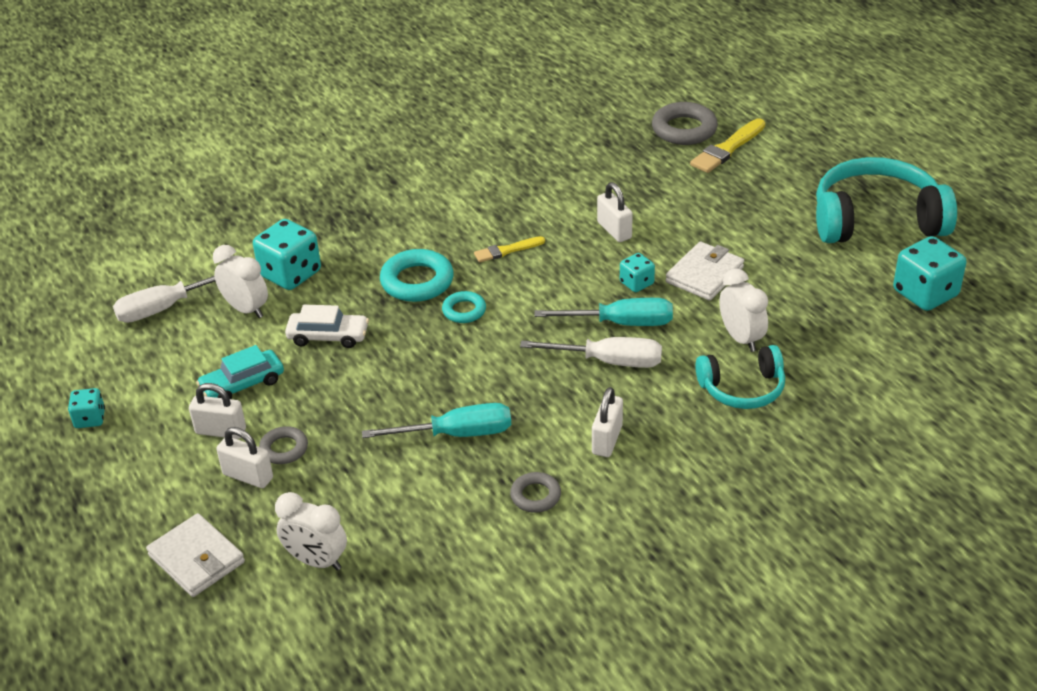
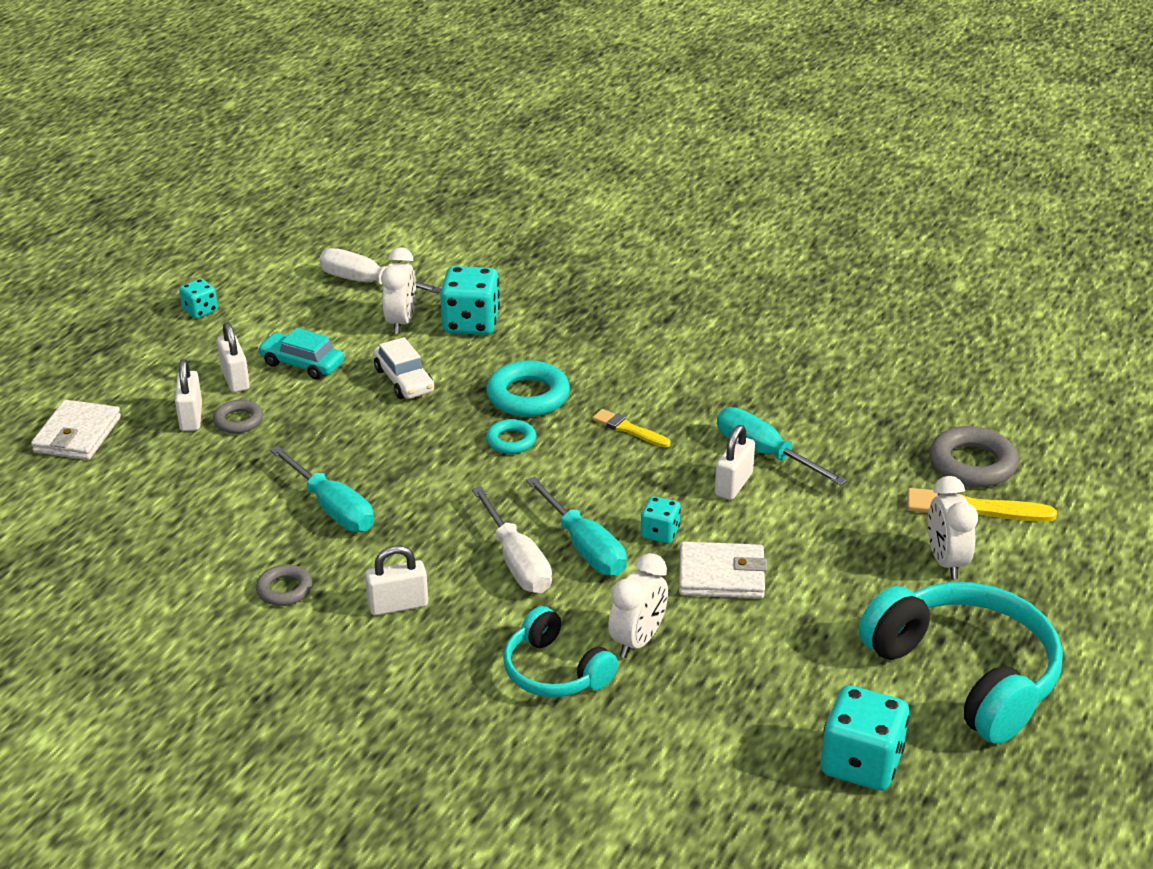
camera: 55 degrees right, 5 degrees down
(316, 561) = (115, 497): white clock -> white clock (946, 562)
(593, 204) = (764, 453): none -> turquoise screwdriver

